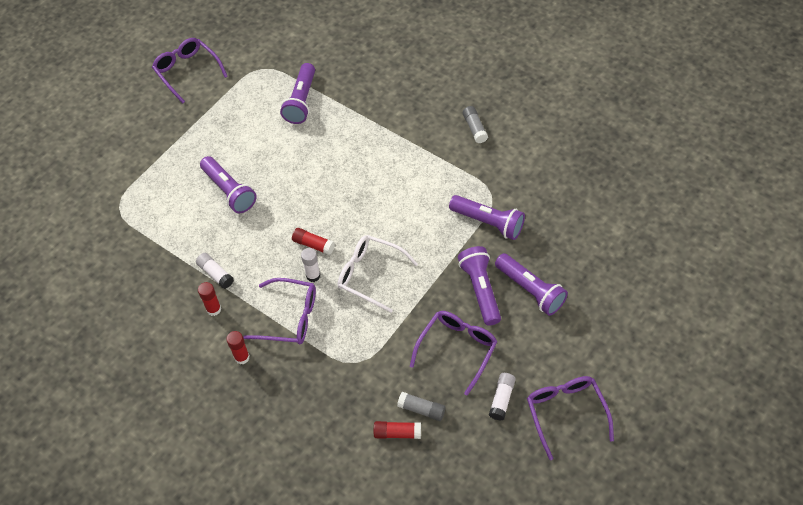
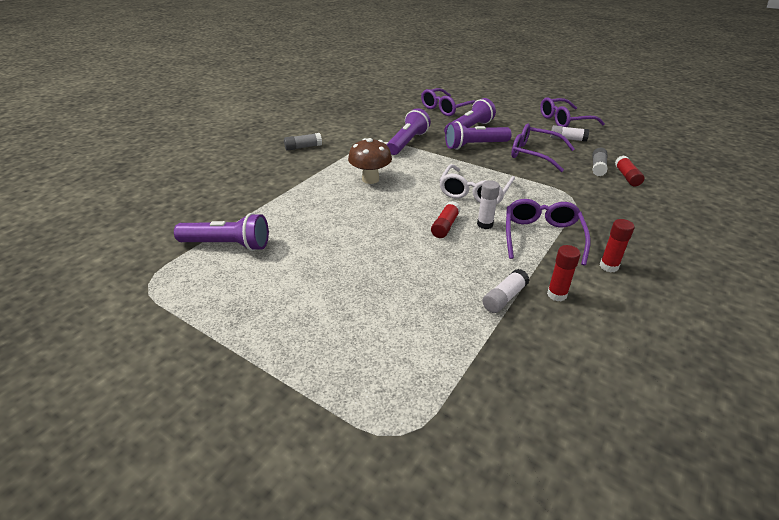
camera: 95 degrees left, 20 degrees down
(187, 71) = (102, 371): purple glasses -> purple glasses (446, 109)
(229, 191) = (369, 297): purple flashlight -> none
(401, 189) = (370, 179): none -> brown mushroom

